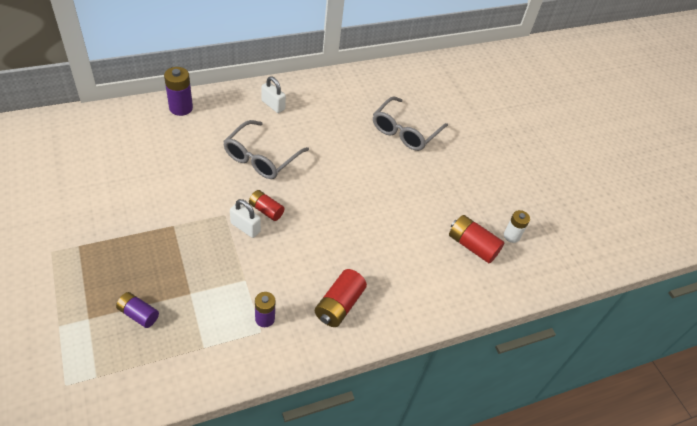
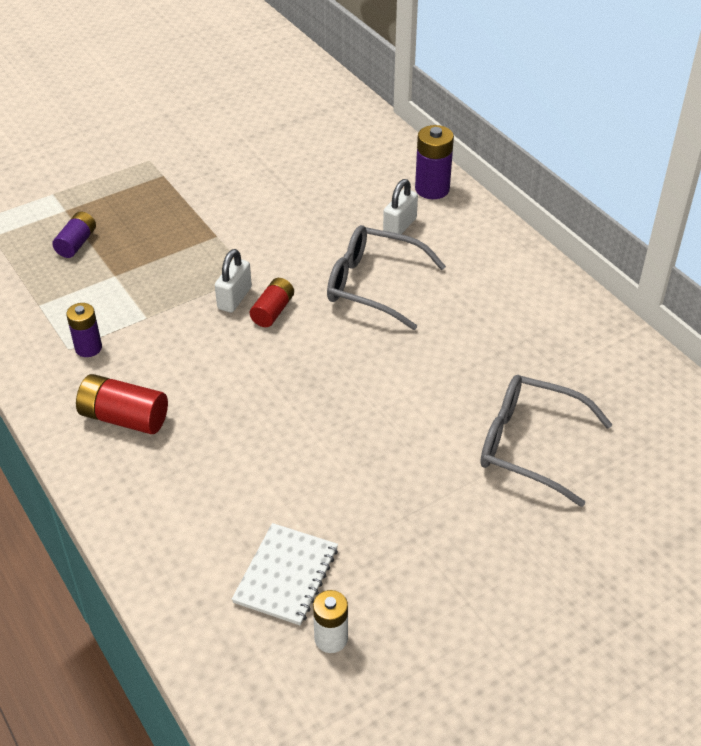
camera: 85 degrees right, 5 degrees down
(273, 105) = (494, 273): white padlock -> white padlock (399, 226)
(472, 246) = (286, 575): red battery -> white notebook

